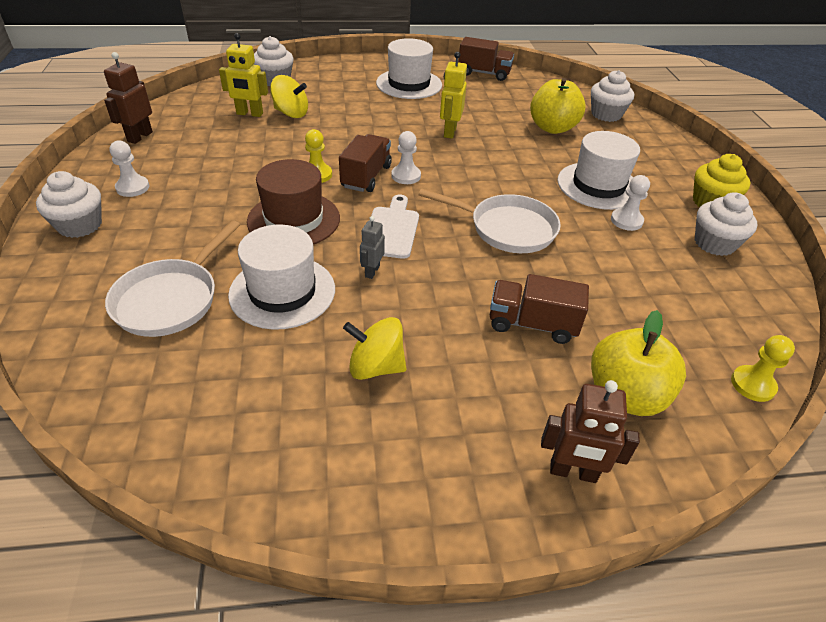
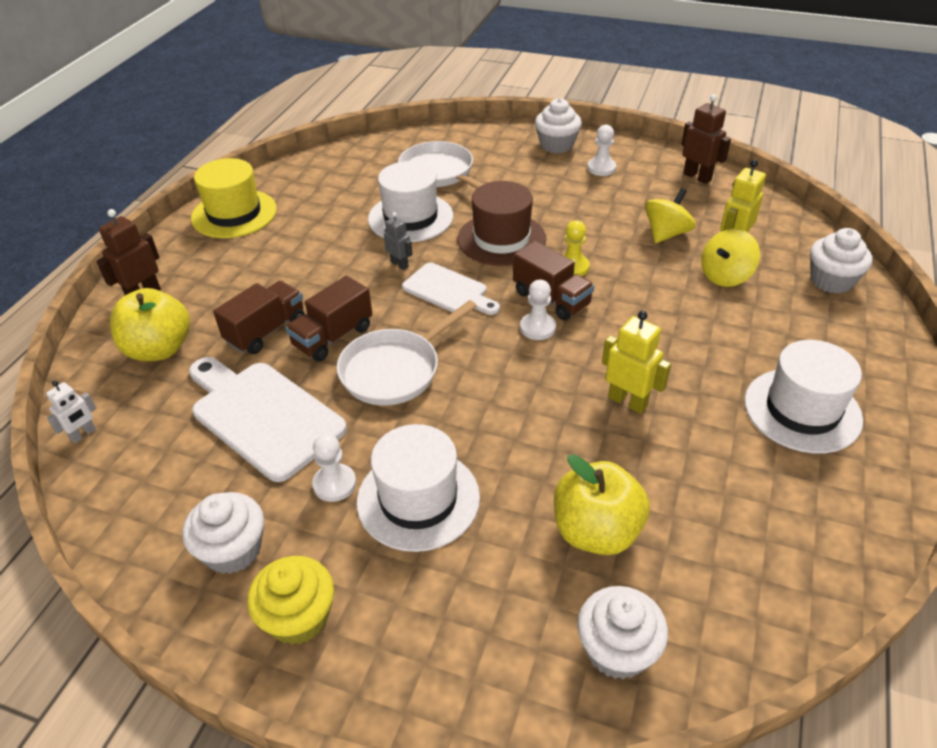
camera: 120 degrees right, 0 degrees up
(352, 479) = (234, 214): none -> yellow hat
(376, 366) = (301, 241): yellow spinning top -> yellow spinning top (666, 234)
(484, 73) = (840, 532): brown truck -> brown truck (333, 337)
(616, 279) = (263, 416): none -> white cutting board
(752, 384) = (83, 434): yellow pawn -> white robot

